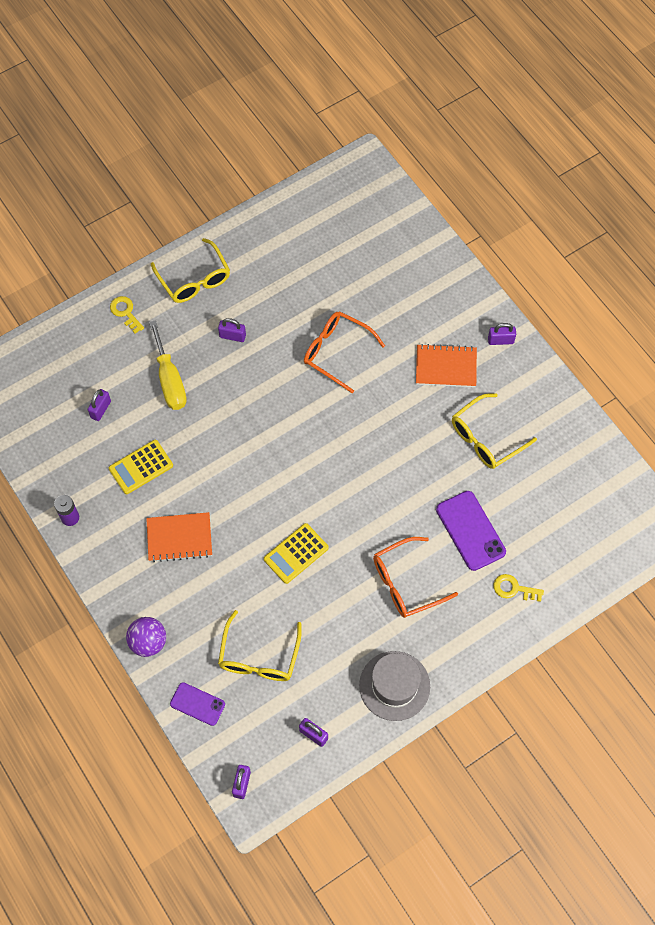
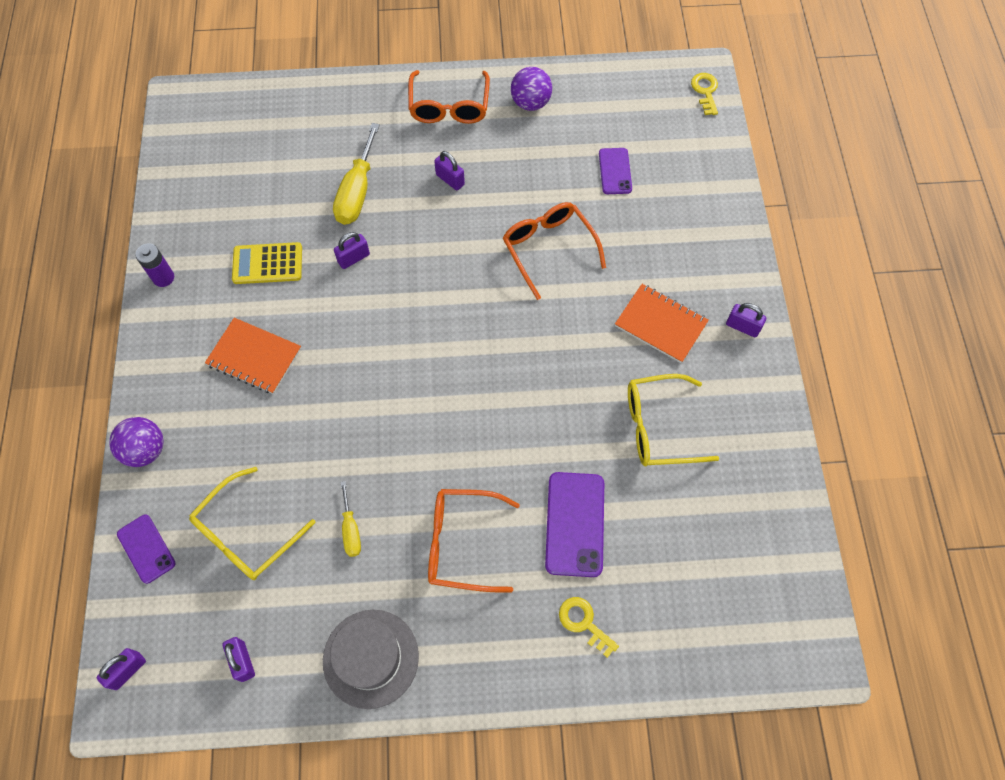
camera: 30 degrees right, 0 degrees up
(101, 409) = (269, 187): purple padlock -> purple padlock (353, 258)
(125, 312) = (359, 106): yellow key -> yellow key (705, 91)
(194, 279) = (449, 106): yellow glasses -> orange glasses
(253, 247) = (530, 103): none -> purple ball
(296, 553) = (363, 441): yellow calculator -> none
(327, 615) = (351, 530): none -> yellow screwdriver
(347, 270) = (615, 171): none -> purple phone

